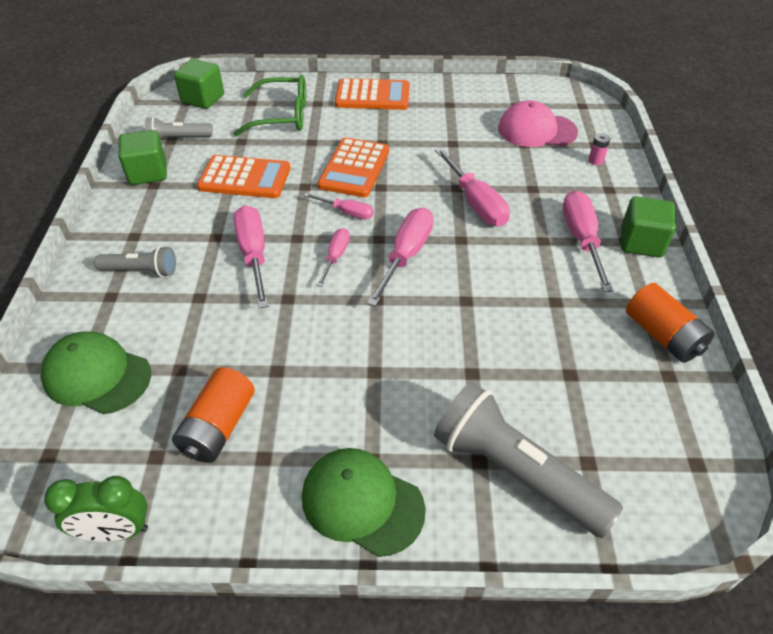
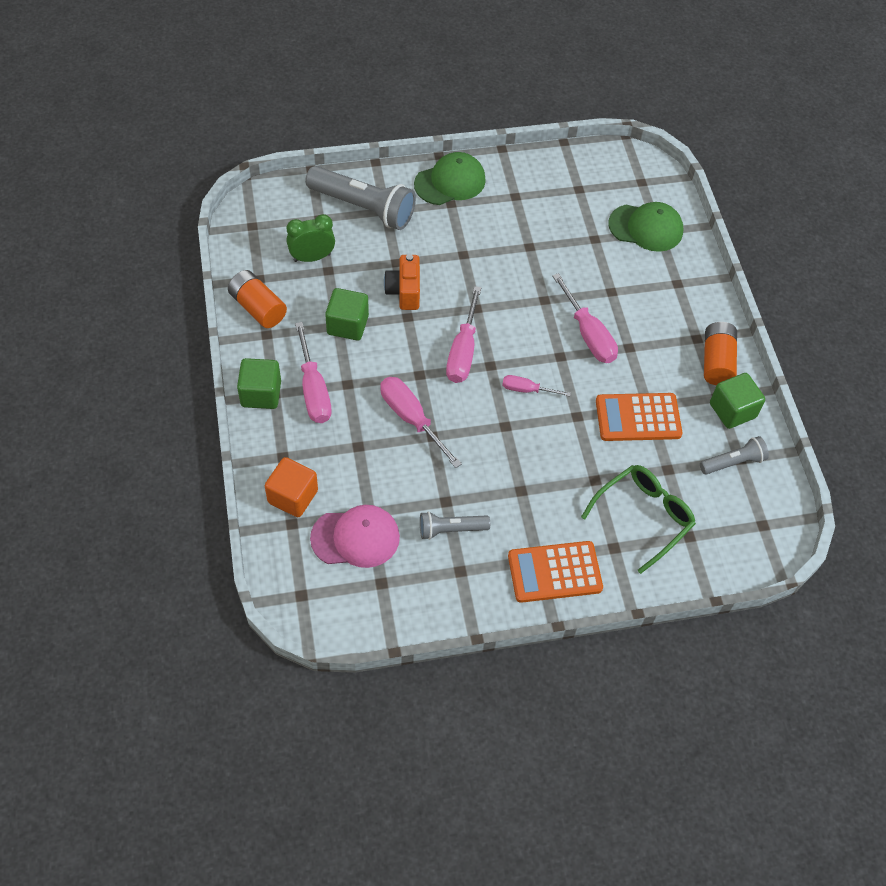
camera: 165 degrees right, 10 degrees up
(116, 531) = (578, 153): green clock -> green clock (312, 257)
(141, 271) = (668, 307): grey flashlight -> grey flashlight (450, 529)
(203, 99) = (747, 533): green cube -> green cube (347, 325)
(218, 427) = (550, 208): orange battery -> orange battery (716, 362)
(282, 116) = (643, 517): green glasses -> green glasses turned 150 degrees clockwise
(336, 256) = (520, 342): pink screwdriver -> none
(354, 168) = (537, 447): orange calculator -> none
(362, 502) = (450, 182): green cap -> green cap turned 45 degrees counterclockwise
(466, 331) = (404, 291): none -> orange camera
(595, 160) = (293, 496): pink battery -> orange cube

